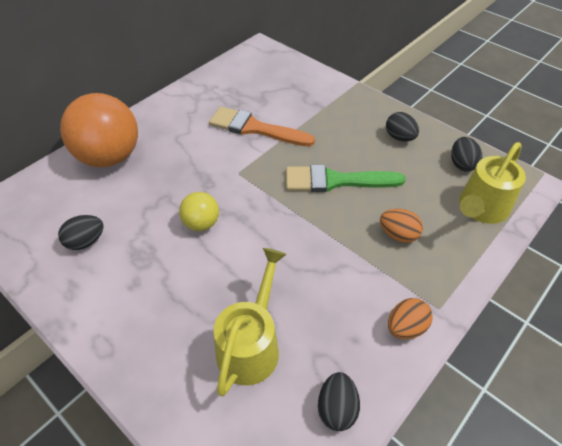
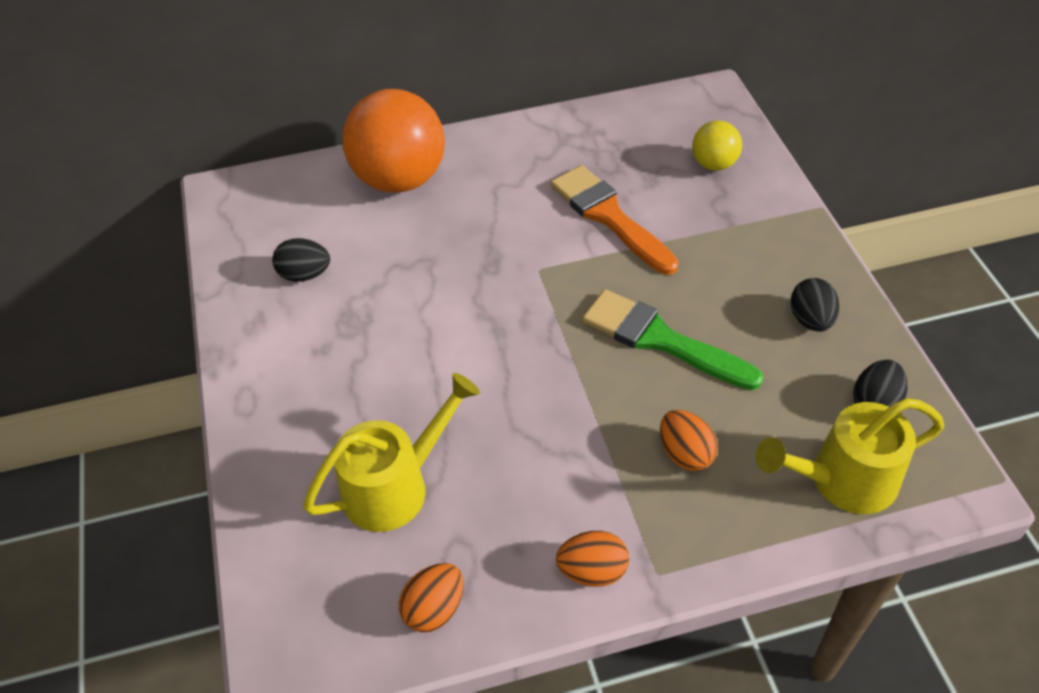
camera: 35 degrees right, 0 degrees up
(201, 223) = (445, 314): yellow ball -> yellow ball (714, 164)
(336, 408) = (434, 609): black egg -> orange egg

